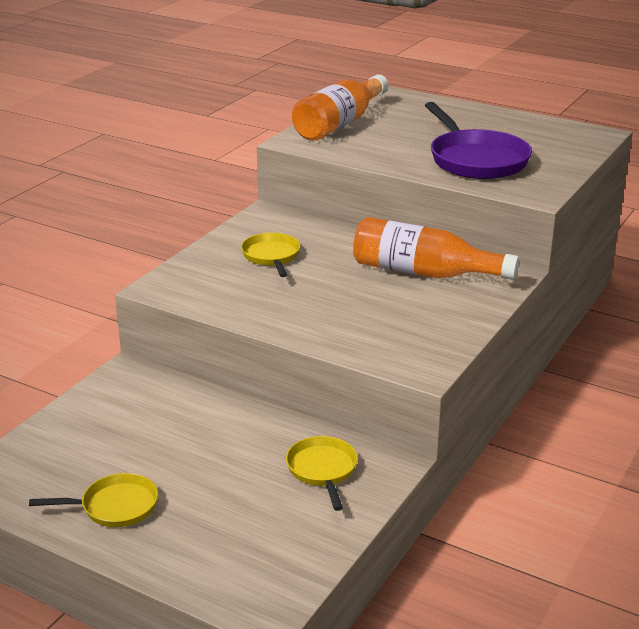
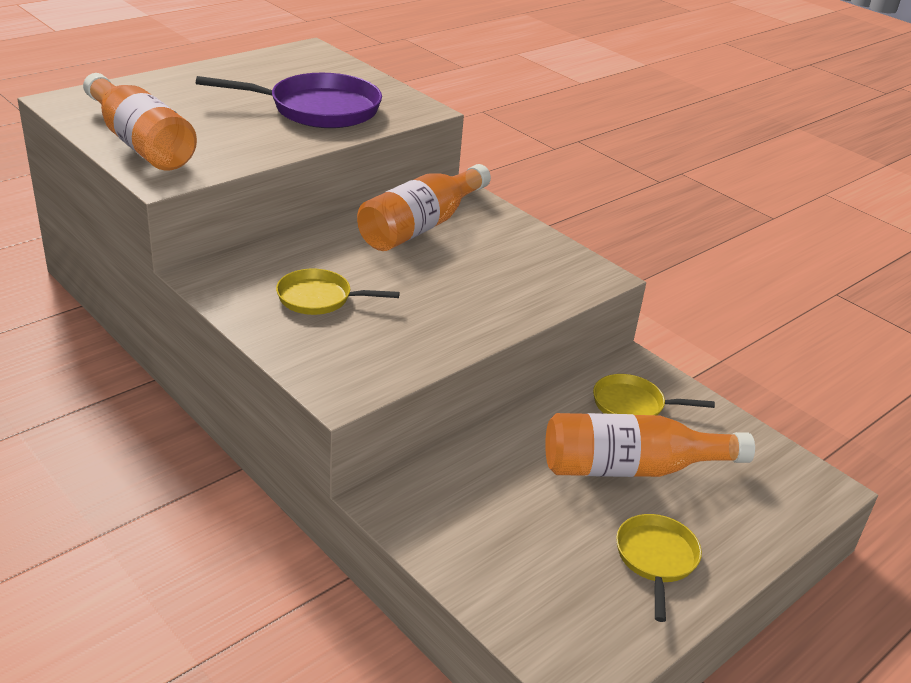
camera: 75 degrees left, 5 degrees up
(227, 480) = (631, 468): none -> orange bottle

